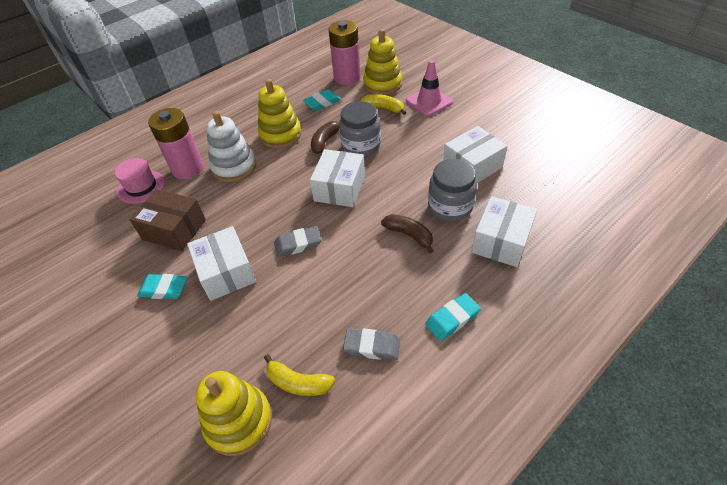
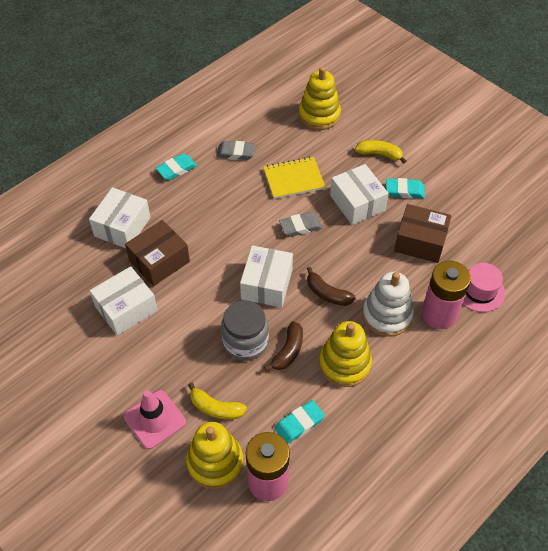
camera: 175 degrees right, 5 degrees up
(296, 304) = (293, 179): none -> yellow notebook
(298, 383) = (284, 133): yellow banana -> yellow banana (379, 154)
(409, 235) = (201, 234): brown banana -> brown banana (327, 294)
(450, 207) = (159, 261): grey jar -> brown box

